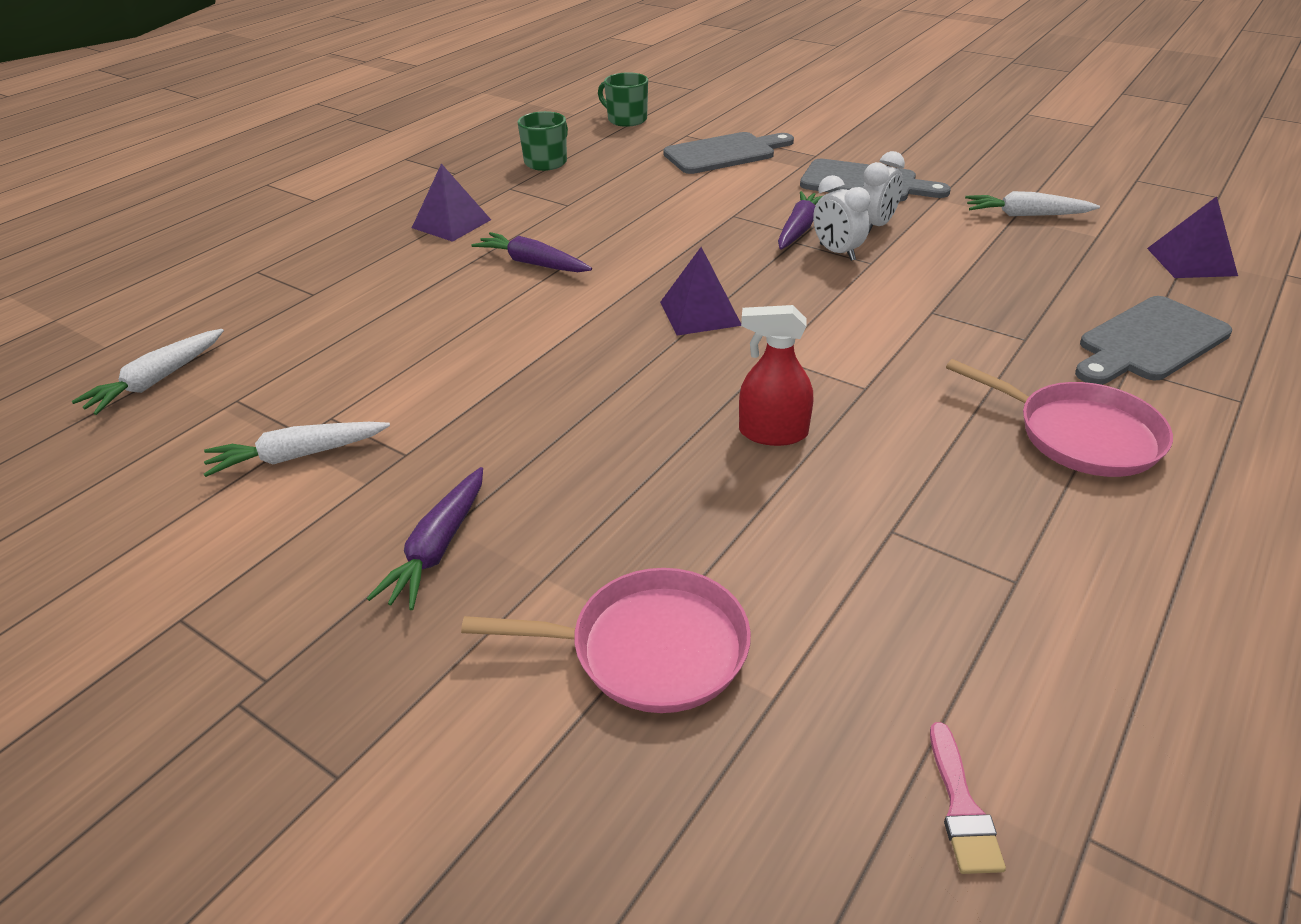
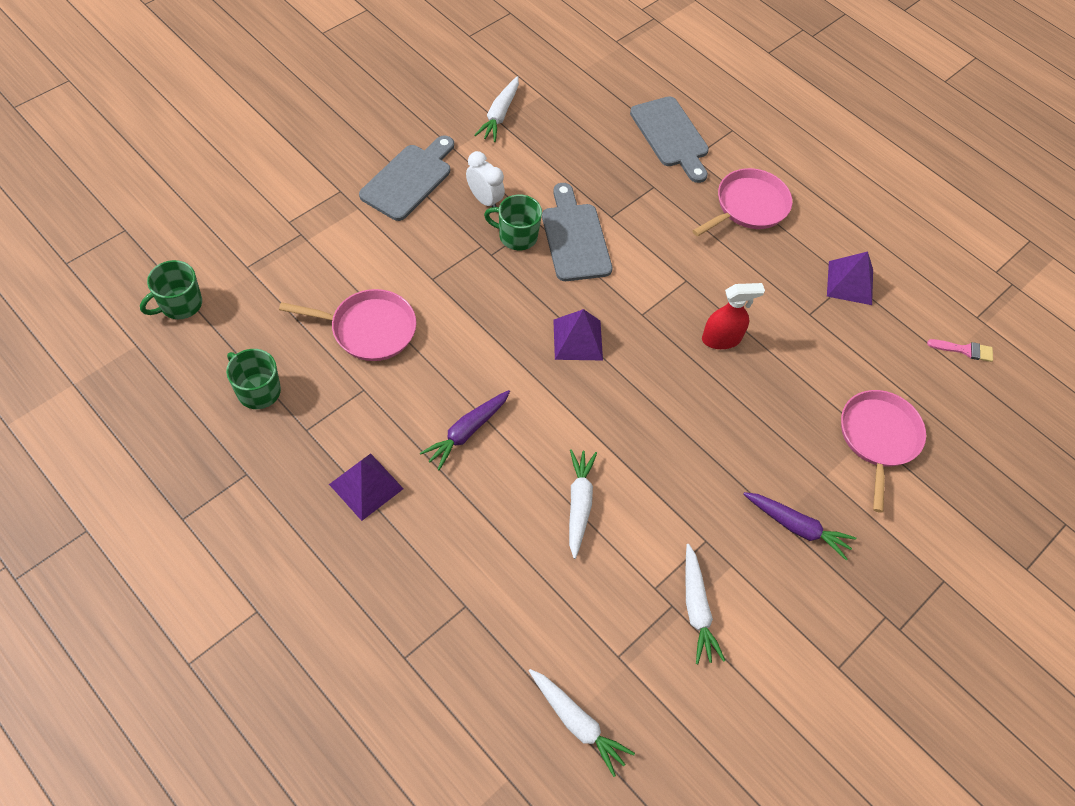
camera: 85 degrees left, 20 degrees up
(450, 345) = (579, 504): none -> white carrot
(644, 195) = (369, 329): none -> pink pan
(724, 153) = (305, 250): grey cutting board -> grey cutting board (574, 238)
(772, 433) = (721, 339): red spray bottle -> red spray bottle turned 120 degrees counterclockwise
(799, 229) = (472, 245): purple carrot -> none
(837, 252) = (517, 236): white clock -> green mug
(1191, 261) = (589, 71): purple pyramid -> purple pyramid (850, 282)

